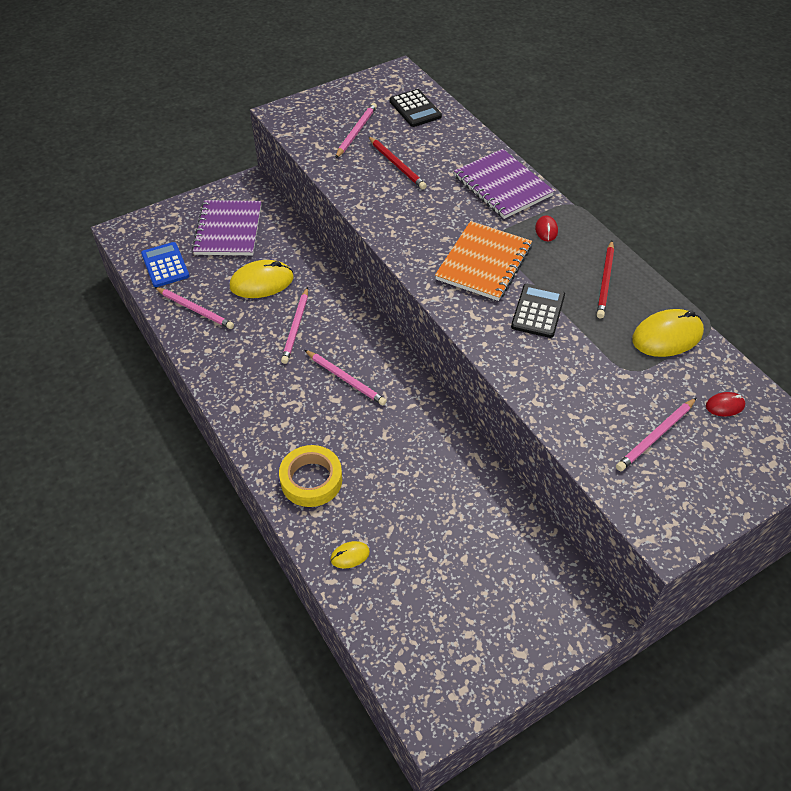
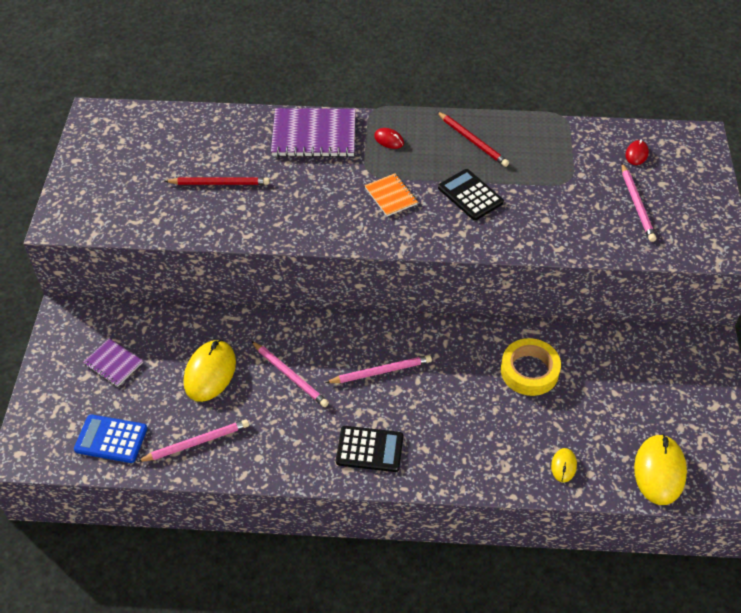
camera: 55 degrees left, 0 degrees up
(228, 230) = (113, 363): purple notebook -> purple notebook, size x0.53
(311, 480) = (470, 453): yellow tape -> yellow tape (529, 371)
(356, 132) = (146, 186): pink pencil -> none
(415, 109) = (158, 132): black calculator -> black calculator (369, 449)
(484, 263) = (391, 196): orange notebook -> orange notebook, size x0.53
(667, 336) = (553, 142): yellow mouse -> yellow mouse (659, 471)

